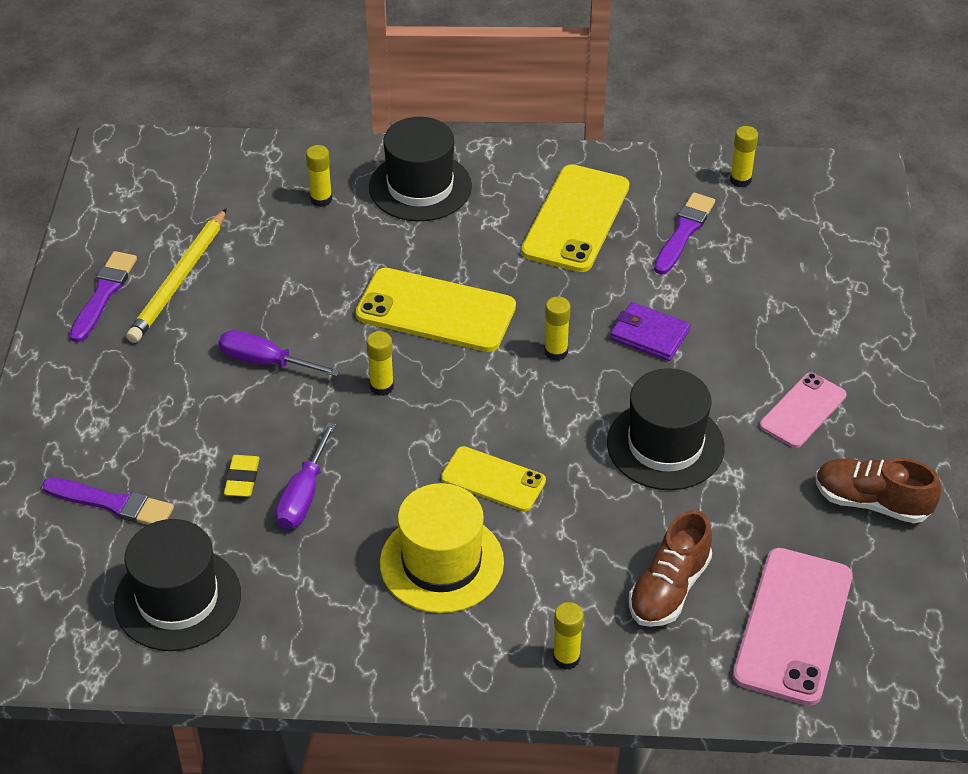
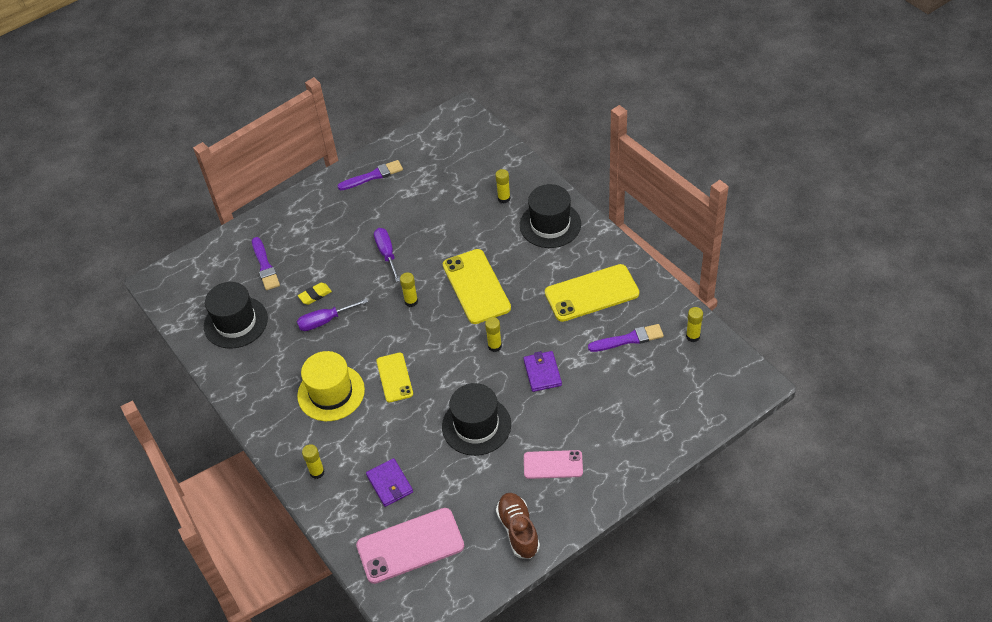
camera: 55 degrees right, 5 degrees up
(179, 279) = (405, 192): yellow pencil -> none
(669, 589) = (389, 484): brown shoe -> purple wallet

